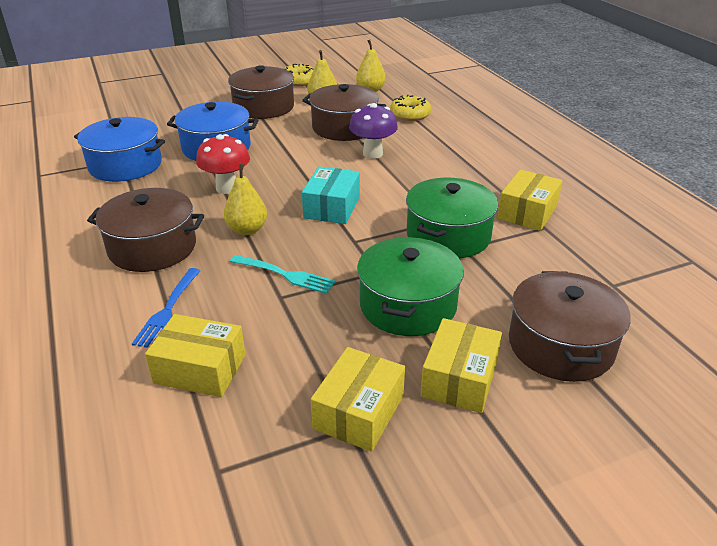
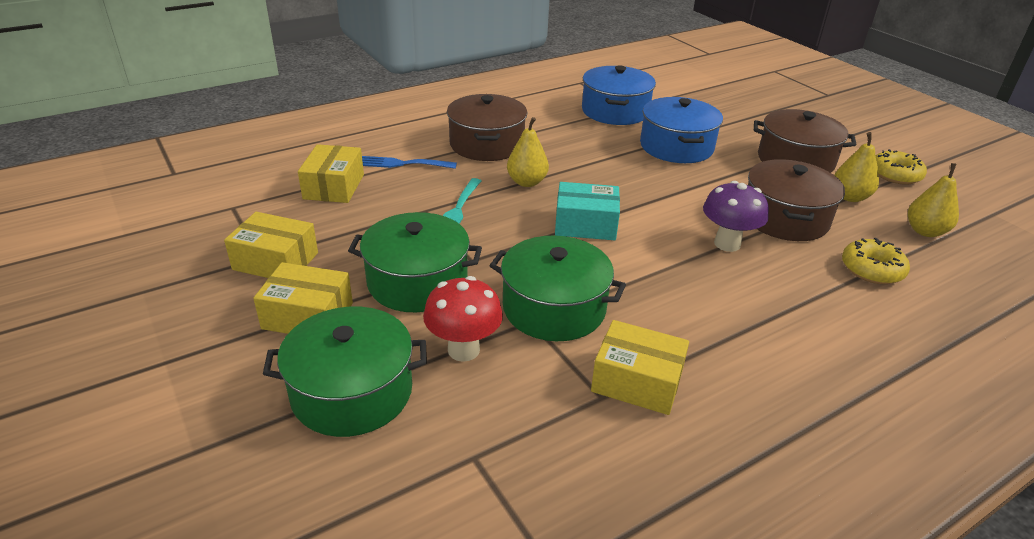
camera: 80 degrees right, 0 degrees up
(227, 188) = (597, 163): red mushroom -> red mushroom (463, 350)
(560, 345) = (352, 392): brown pot -> green pot

